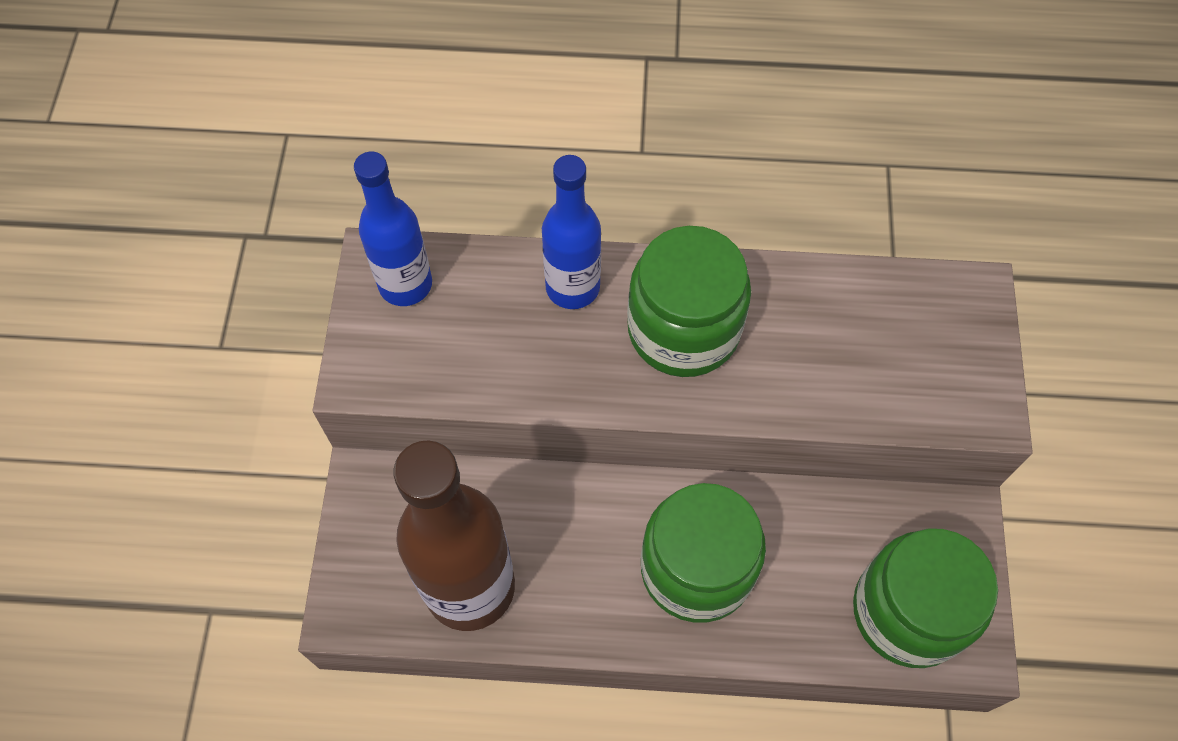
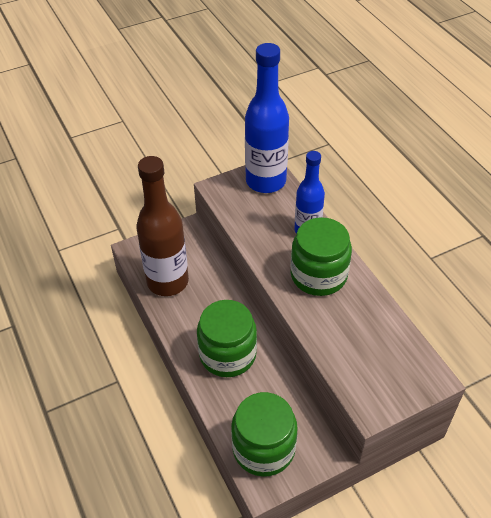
camera: 60 degrees right, 15 degrees down
(405, 284) = (266, 181): blue bottle -> blue bottle, size x1.63

